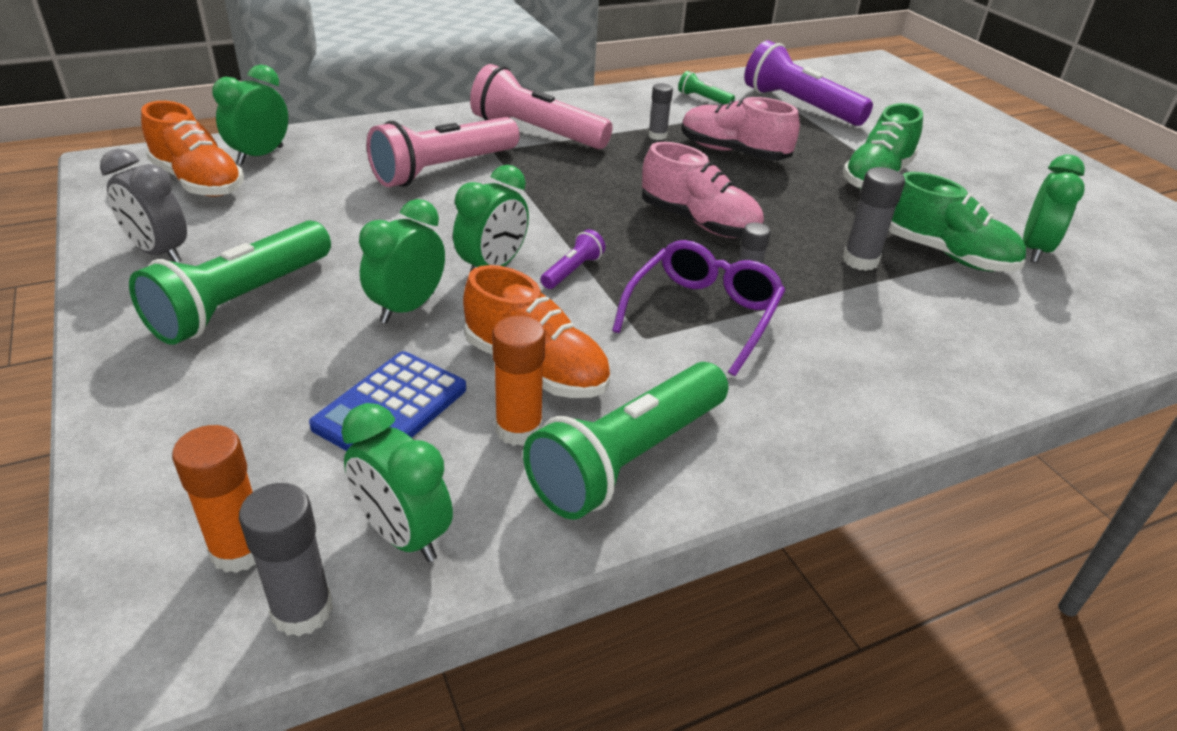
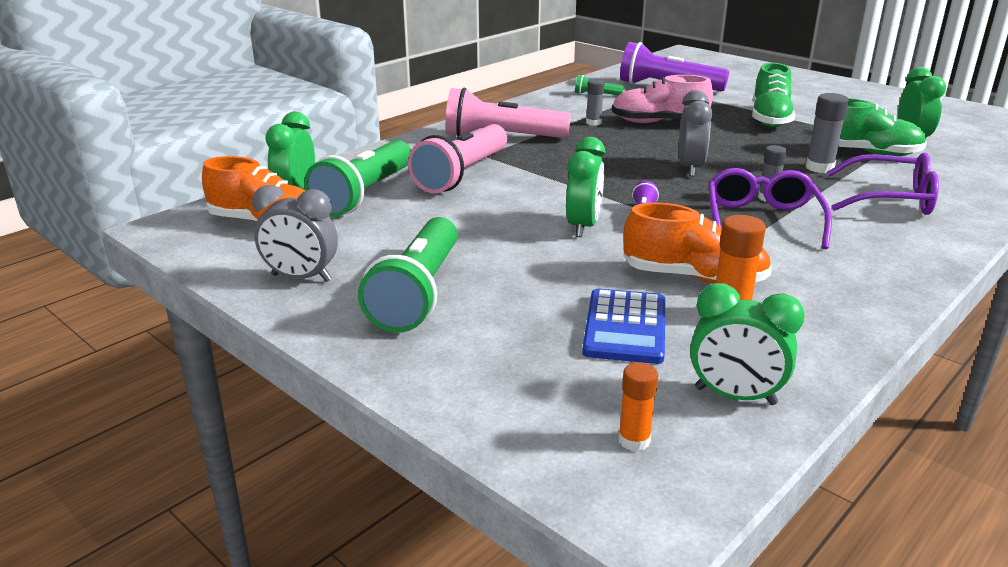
camera: 20 degrees left, 10 degrees down
(239, 550) = (634, 440): orange glue stick -> orange glue stick, size x0.66
(302, 610) = (726, 459): grey glue stick -> none
(407, 308) = (554, 265): green clock -> none
(628, 458) = (821, 311): green flashlight -> green flashlight (365, 194)
(698, 222) = (690, 168): pink shoe -> grey clock
(902, 328) = (891, 199): none -> purple glasses

